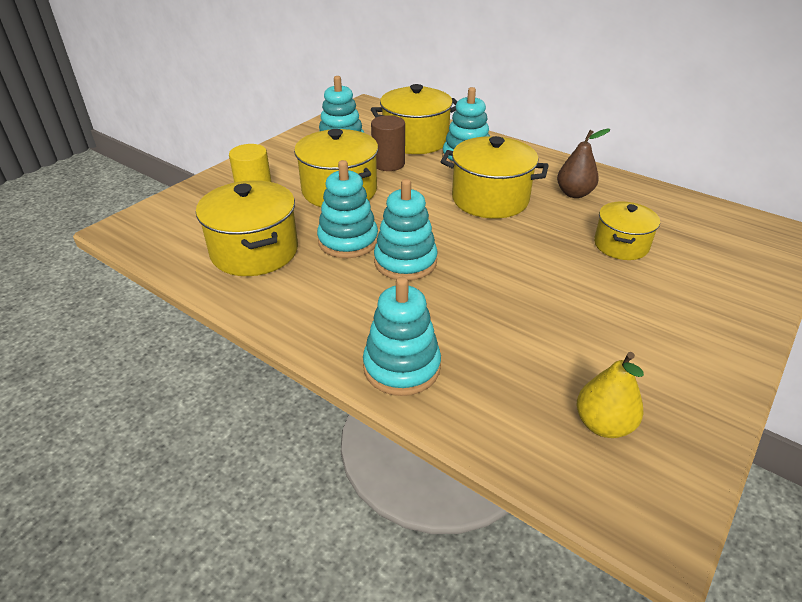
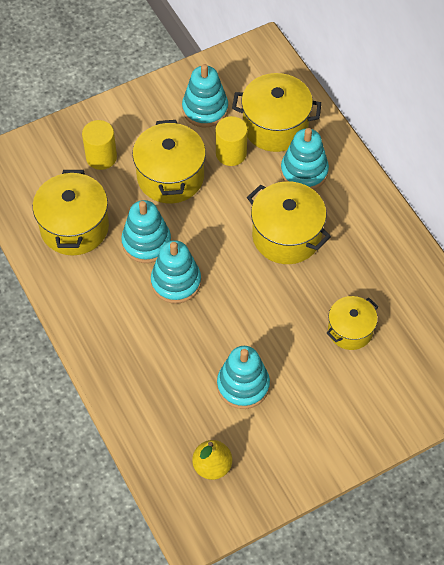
camera: 25 degrees right, 20 degrees up
(388, 163) = (231, 153): brown cylinder -> yellow cylinder
(401, 367) = (120, 375): turquoise stacking toy -> turquoise stacking toy (243, 385)
(574, 193) = (363, 256): brown pear -> none

